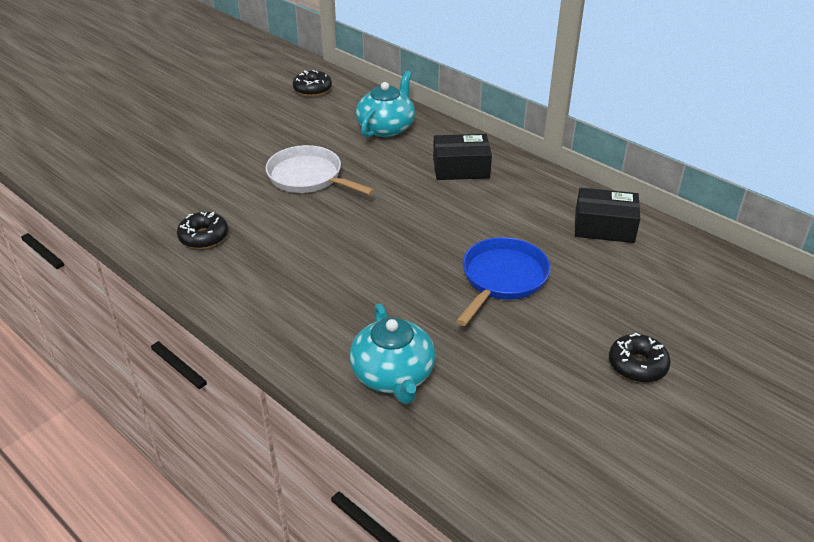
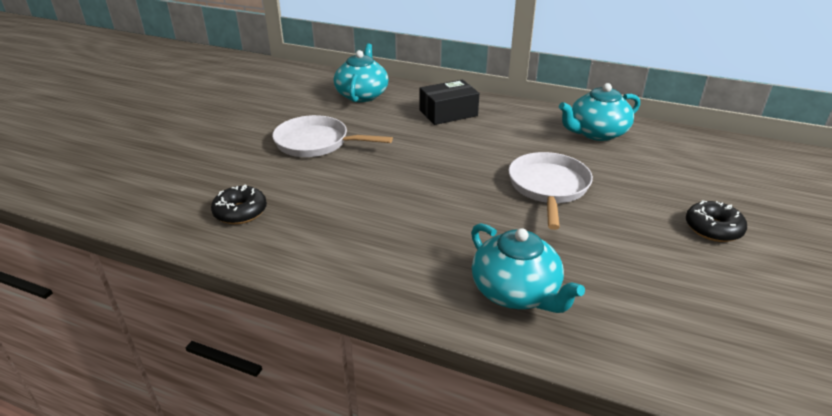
camera: 20 degrees left, 5 degrees down
(312, 89) = (276, 78): black donut -> none
(502, 279) = (548, 188): blue pan -> white pan
(604, 227) = (596, 133): black box -> turquoise teapot

